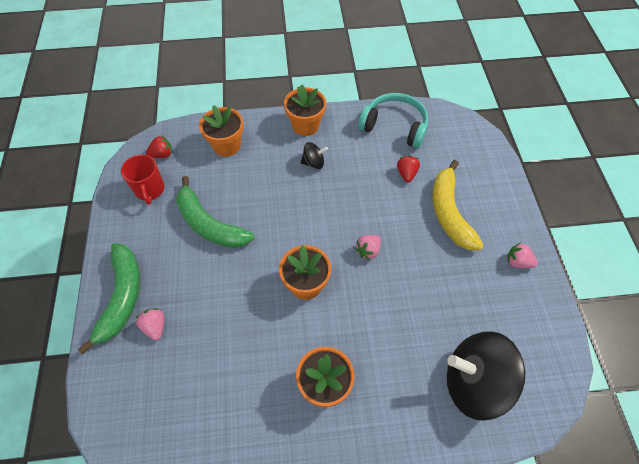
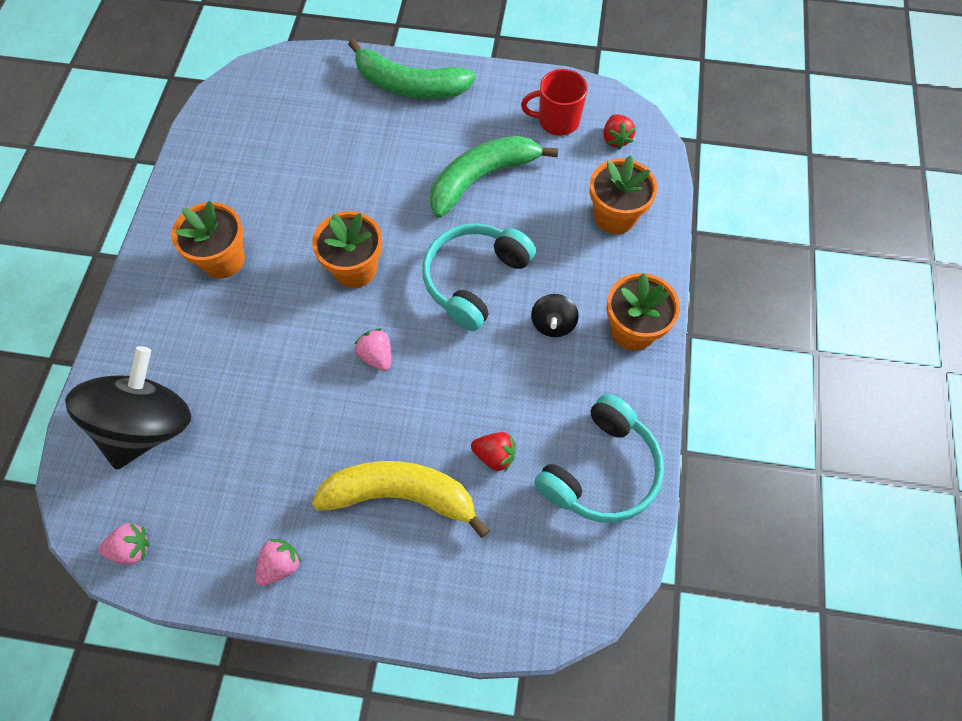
camera: 105 degrees right, 5 degrees up
(155, 326) = (361, 112): pink strawberry -> pink strawberry (132, 548)
(294, 209) = (474, 279): none -> turquoise headphones

